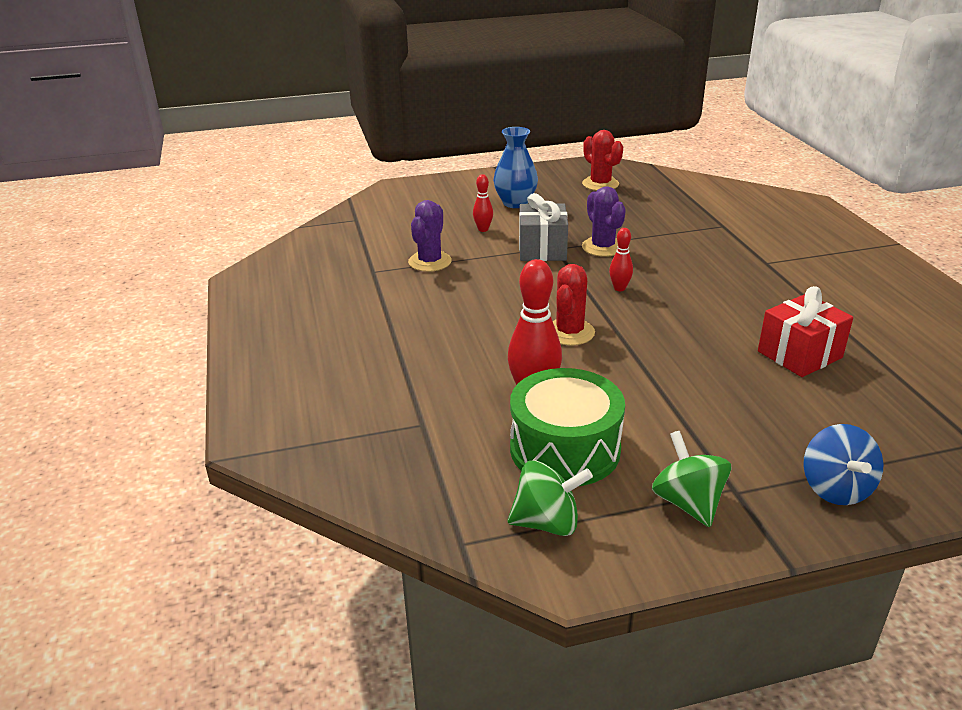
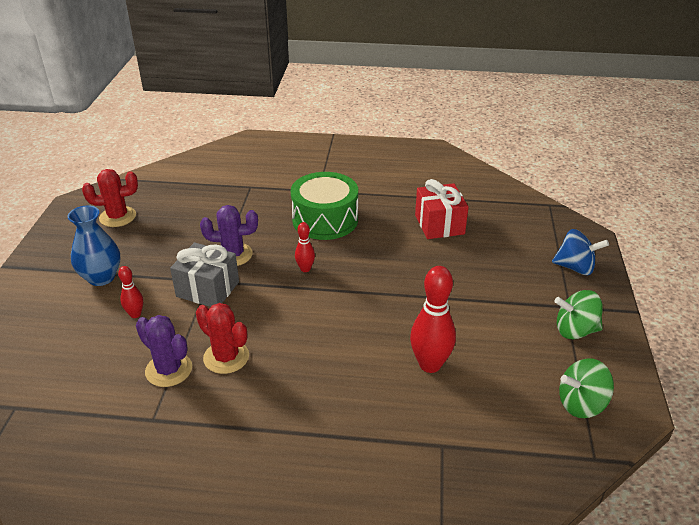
camera: 70 degrees left, 5 degrees up
(547, 522) = (581, 404): green spinning top -> green spinning top turned 120 degrees counterclockwise
(565, 449) = (503, 369): green drum -> green drum (325, 220)
(569, 332) = (353, 317): red cactus -> red cactus (226, 357)

